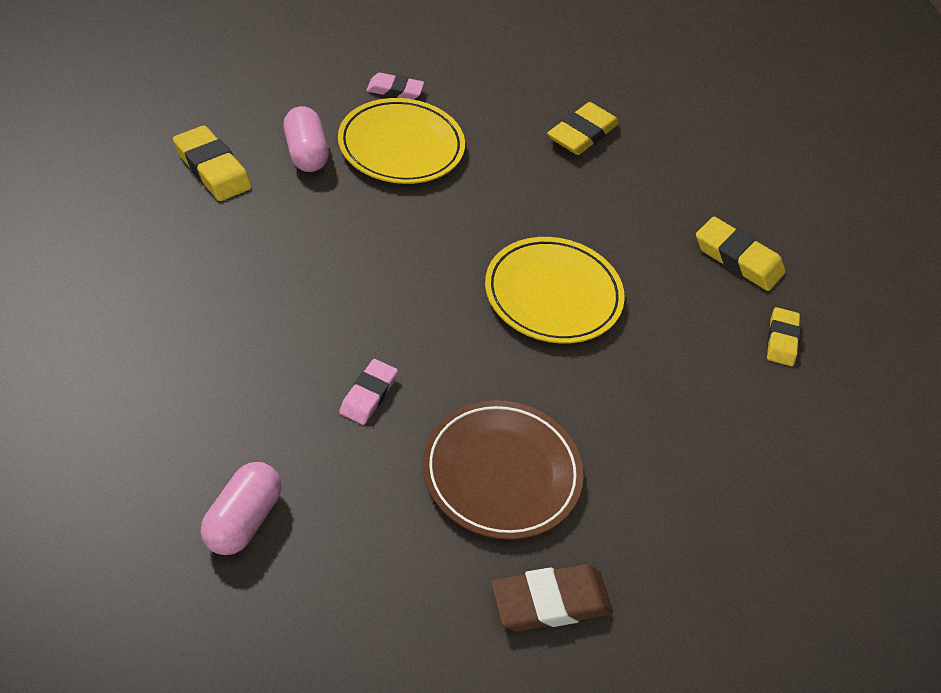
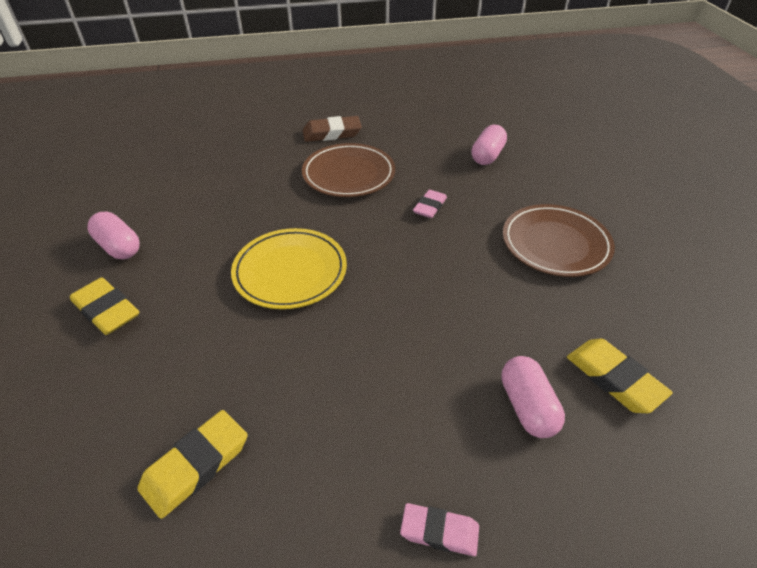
camera: 170 degrees left, 5 degrees down
(200, 320) = (555, 244): none -> brown plate
(401, 146) = (423, 425): yellow plate -> none
(781, 340) = (119, 247): yellow eraser -> pink capsule

